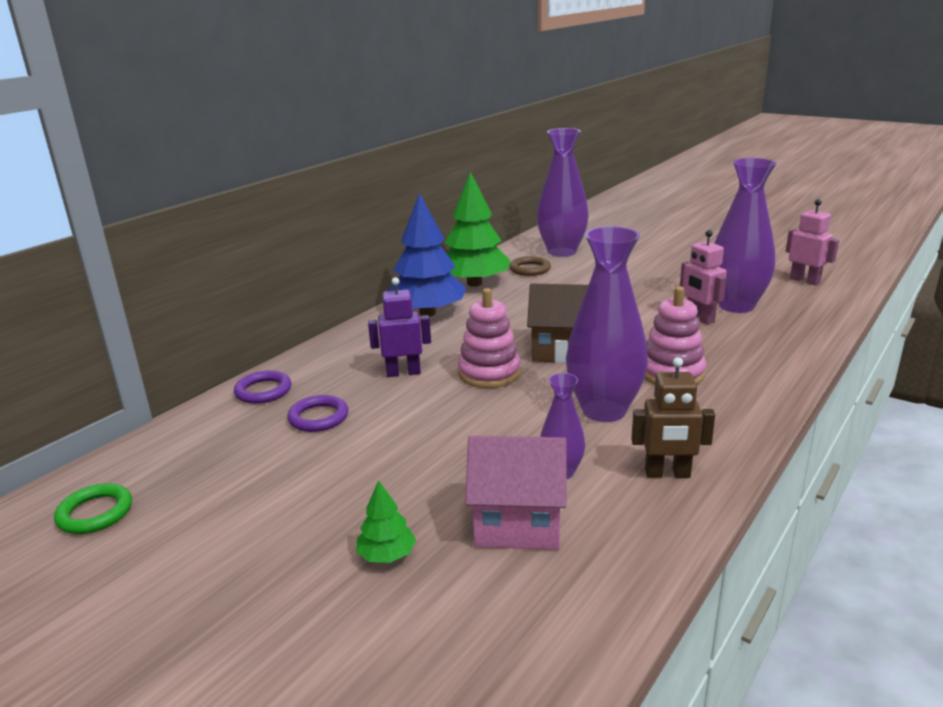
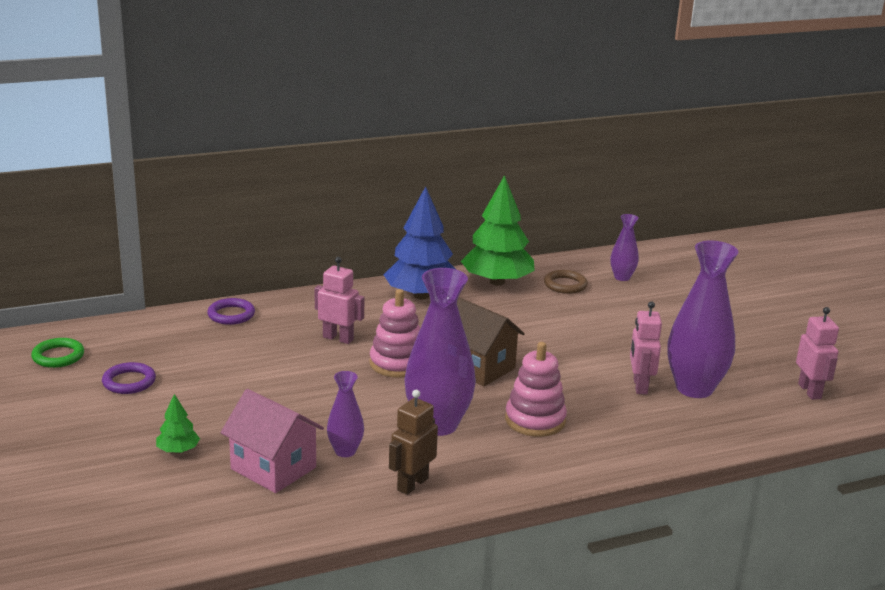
camera: 30 degrees right, 0 degrees up
(318, 417) = (243, 348): purple ring -> purple ring (129, 382)
(403, 373) = (338, 338): purple robot -> pink robot
(562, 252) = (622, 277): purple vase -> purple vase, size x0.51
(667, 474) = (412, 484): brown robot -> brown robot turned 90 degrees clockwise

